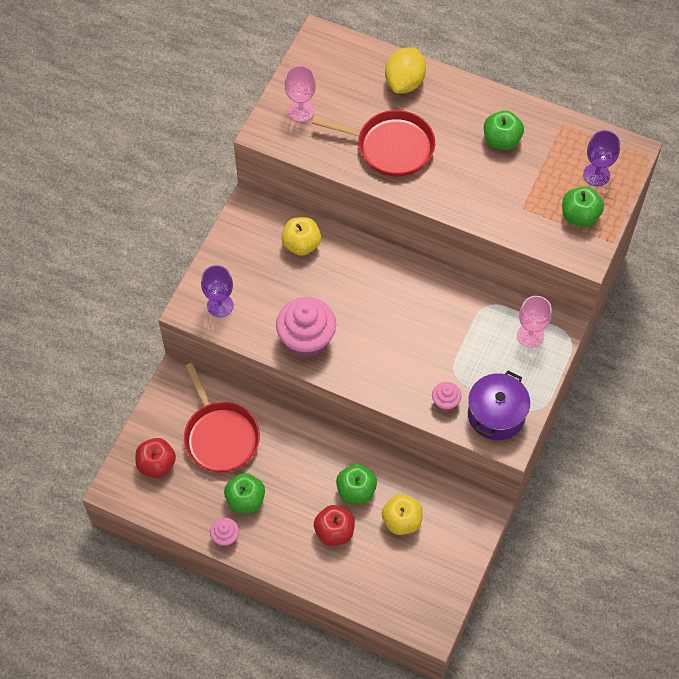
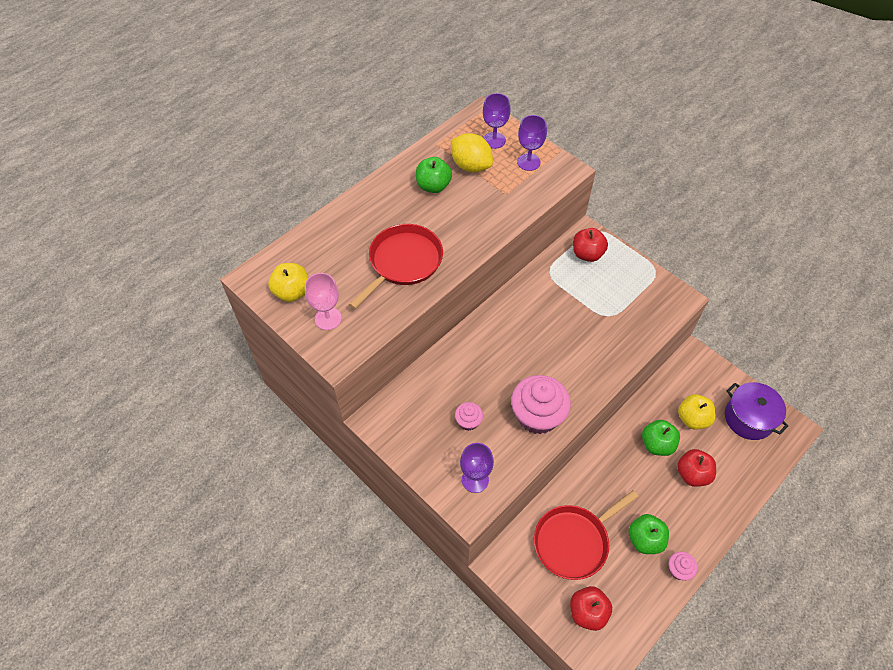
camera: 70 degrees left, 5 degrees down
(220, 436) = (573, 542): red pan -> red pan turned 150 degrees clockwise
(301, 244) = (436, 388): yellow apple -> yellow apple (292, 292)
(404, 82) = (339, 231): yellow lemon -> yellow lemon (471, 166)
(445, 402) = (632, 330): pink cupcake -> pink cupcake (468, 421)
(496, 414) = (653, 299): purple pot -> purple pot (748, 418)
(530, 335) = (587, 254): pink goblet -> red apple
(579, 216) = (528, 162): green apple -> purple goblet

